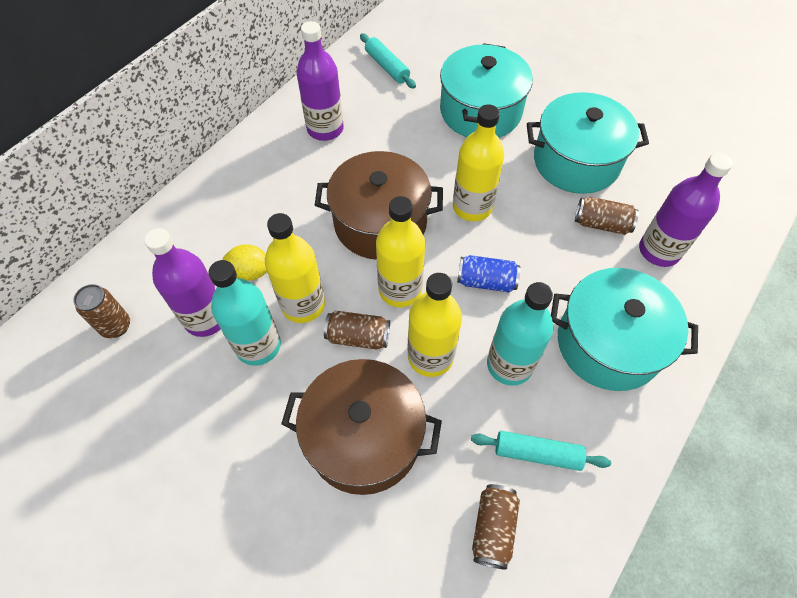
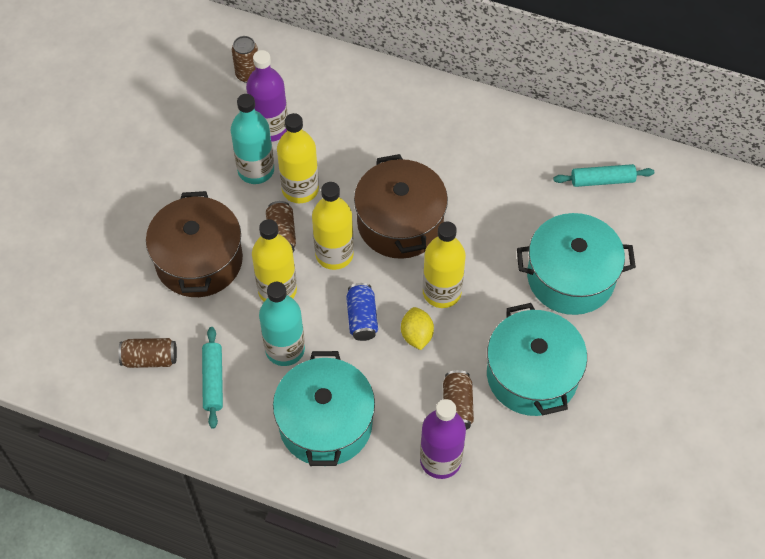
camera: 75 degrees right, 0 degrees up
(251, 272) = (320, 144): yellow lemon -> yellow lemon (416, 335)
(325, 129) = (496, 151): purple bottle -> none
(387, 67) = (602, 180): turquoise rolling pin -> turquoise rolling pin turned 45 degrees clockwise

